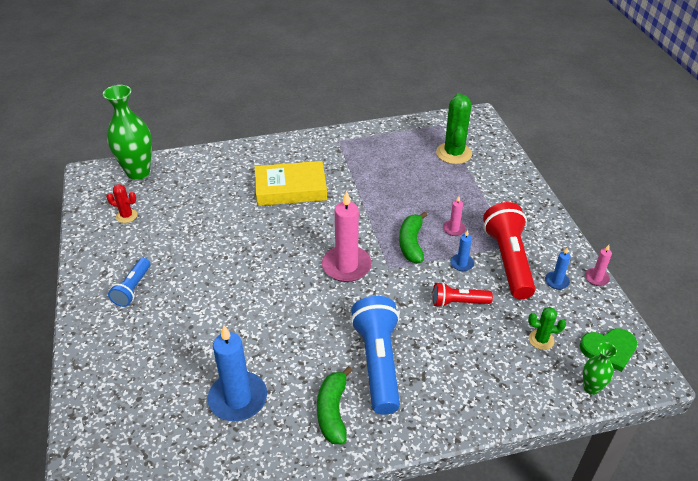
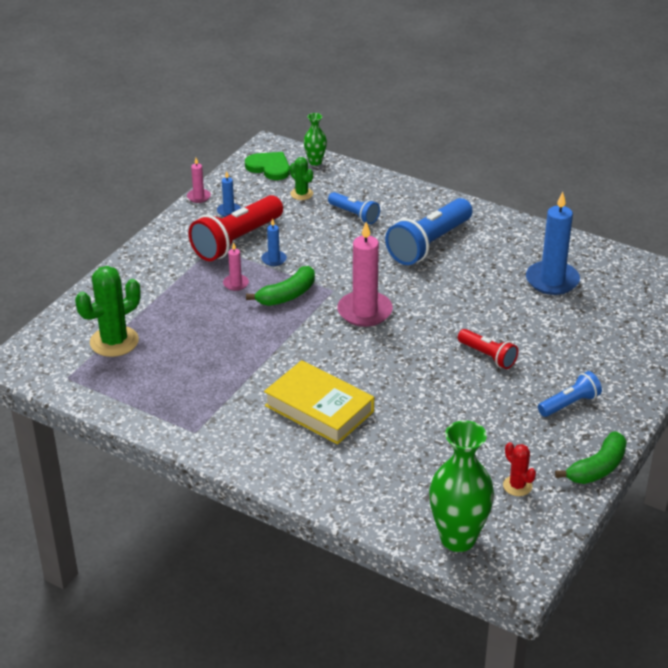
camera: 135 degrees left, 5 degrees down
(333, 411) = (493, 239): green banana -> green banana (597, 468)
(458, 302) = (319, 241): red flashlight -> red flashlight (488, 356)
(472, 349) = (354, 215): none -> blue flashlight

